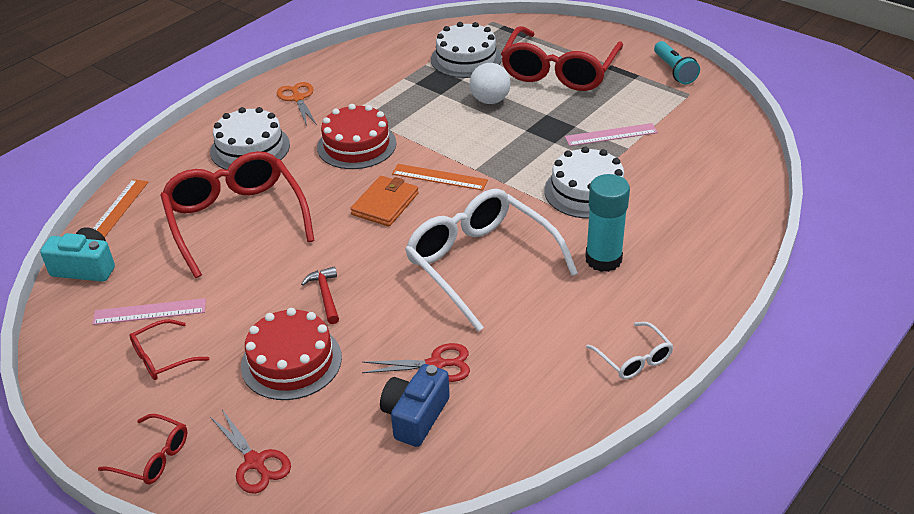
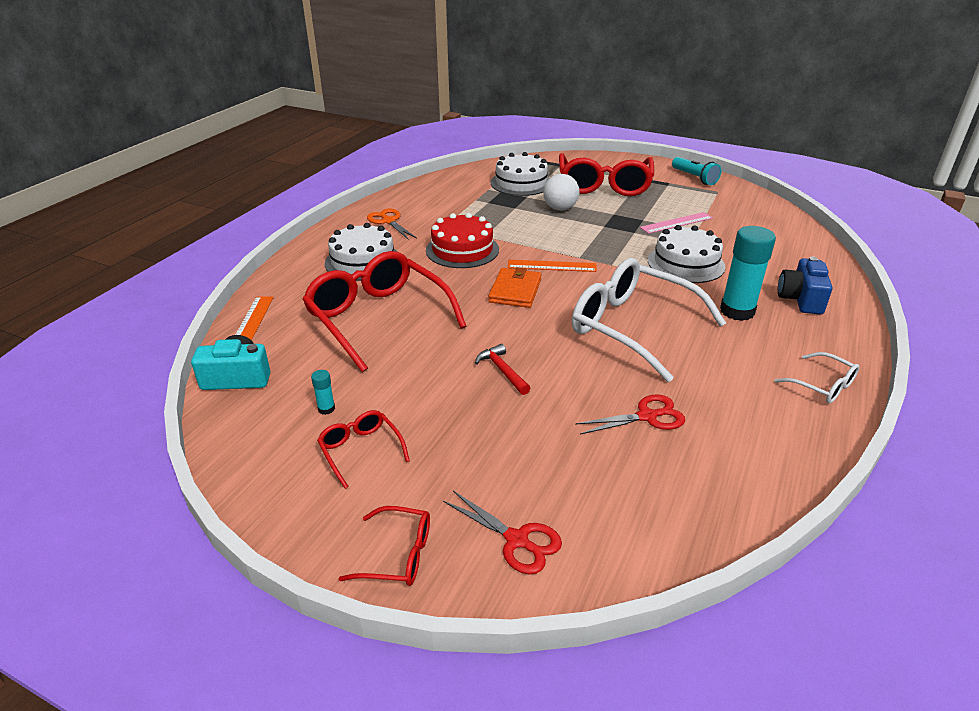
camera: 15 degrees left, 5 degrees down
(150, 311) = (326, 409): pink ruler -> turquoise glue stick
(162, 358) = (360, 450): red glasses -> red glasses turned 105 degrees clockwise
(291, 361) = (501, 434): red cake -> none
(415, 416) = (657, 466): blue camera -> blue camera (801, 299)

